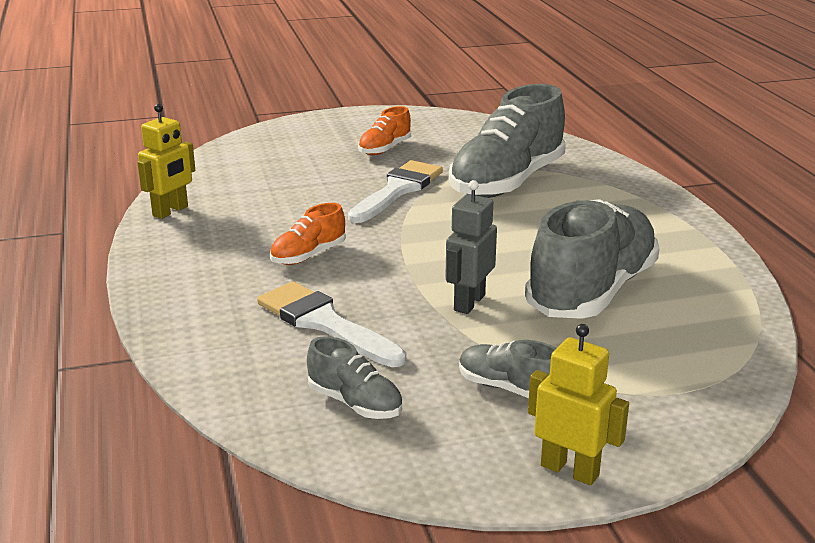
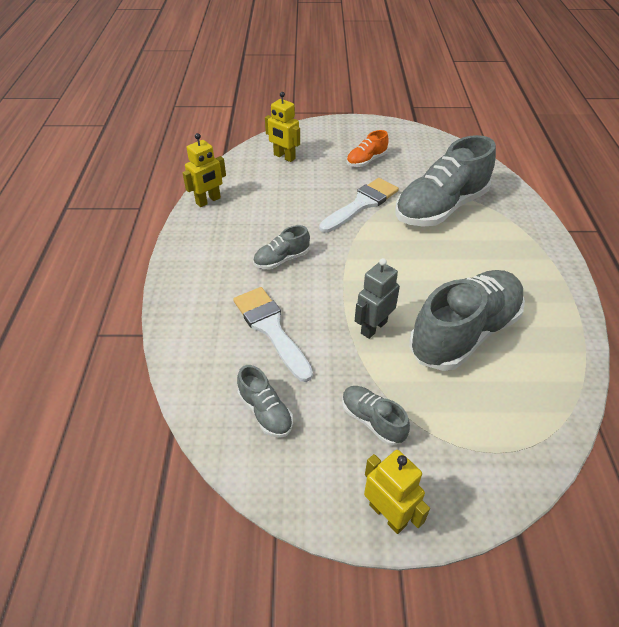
camera: 15 degrees right, 20 degrees up
(264, 157) = (284, 157): none -> yellow robot
(308, 255) = (281, 259): orange shoe -> grey shoe

